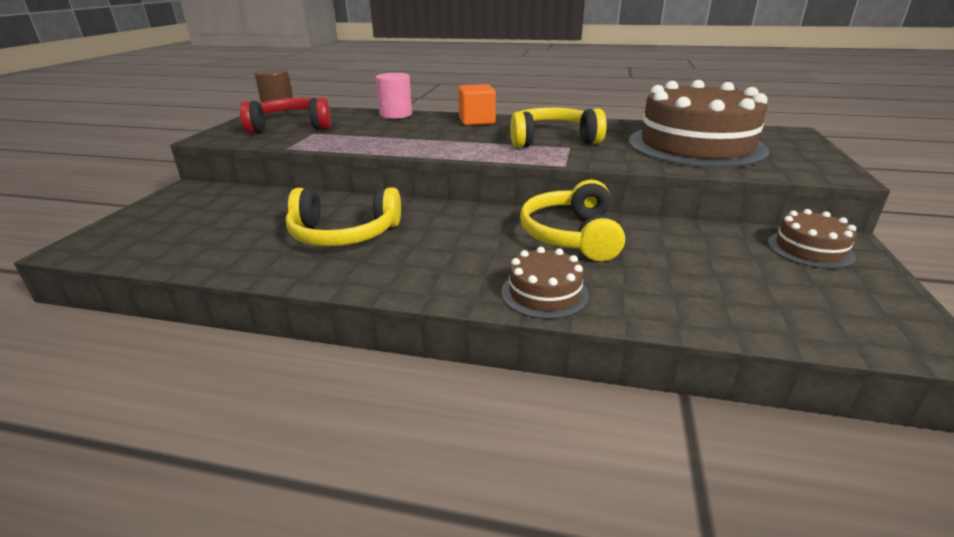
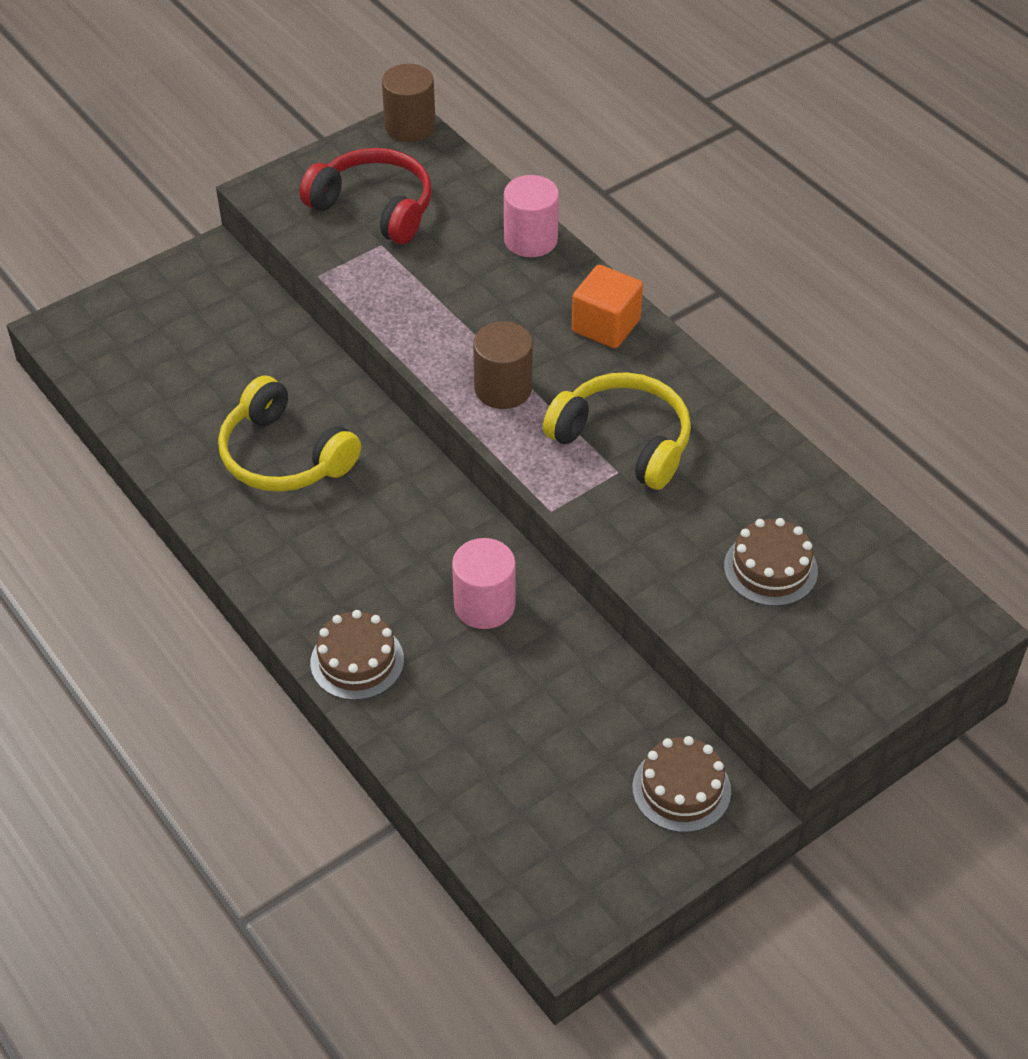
camera: 40 degrees right, 20 degrees up
(461, 145) = (503, 388): none -> brown cylinder
(571, 235) = (484, 605): yellow headphones -> pink cylinder
(695, 145) = (770, 569): brown cake -> brown cake, size x0.46

